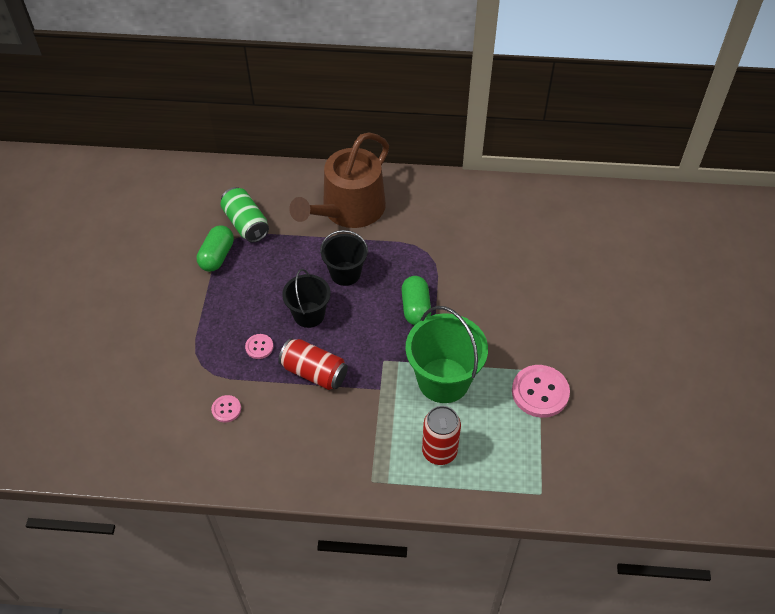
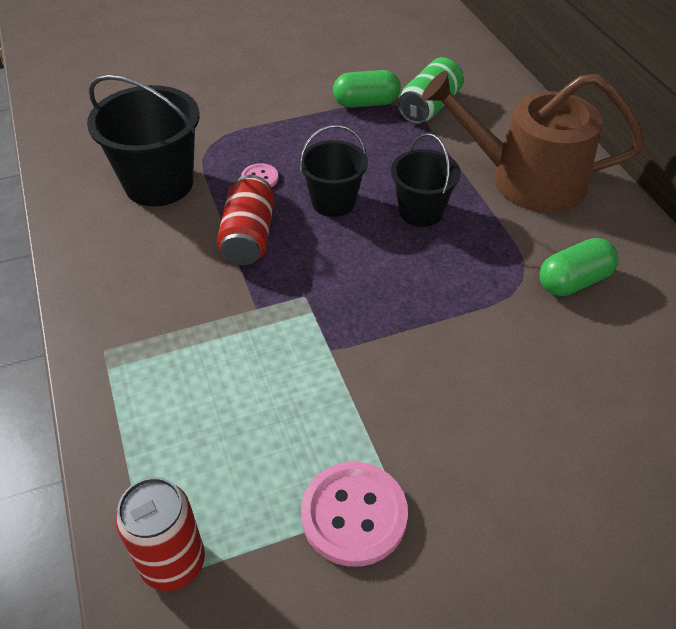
camera: 65 degrees right, 5 degrees down
(226, 409) = (159, 184): pink button -> black bucket
(415, 308) = (414, 300): green capsule -> green capsule (573, 281)
(439, 451) = (180, 411): red can -> red can (173, 562)
(443, 380) = (308, 374): green bucket -> none

